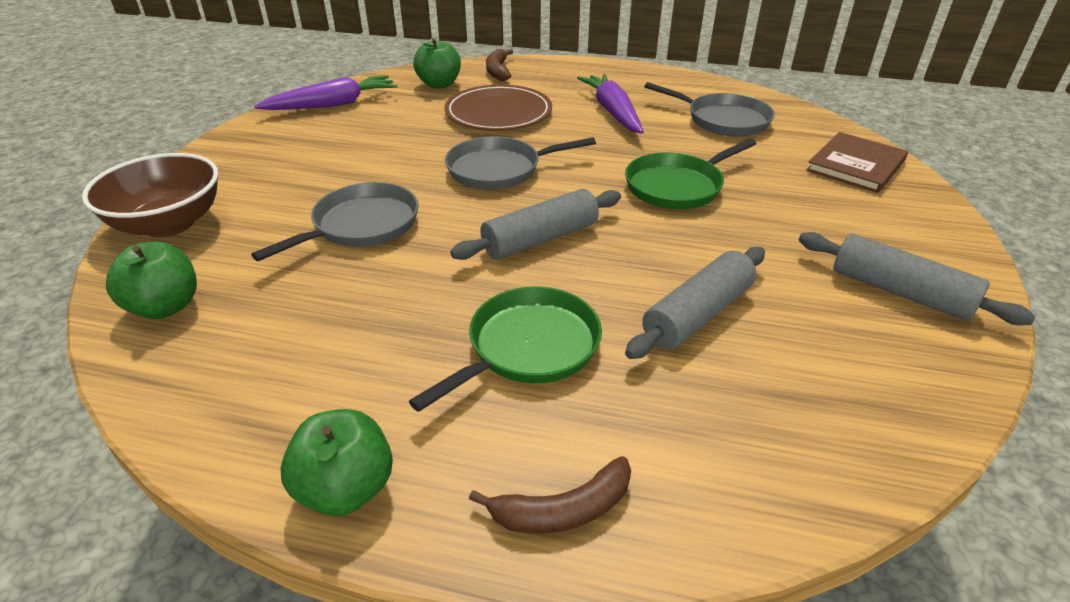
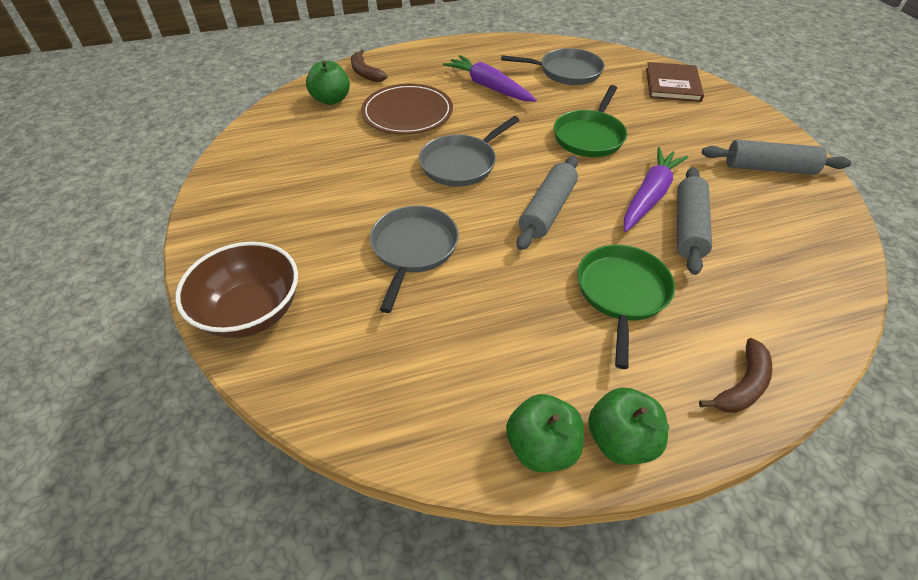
camera: 30 degrees left, 10 degrees up
(165, 307) = (341, 382): green apple -> green apple (541, 447)
(333, 104) = (261, 147): purple carrot -> purple carrot (649, 196)

